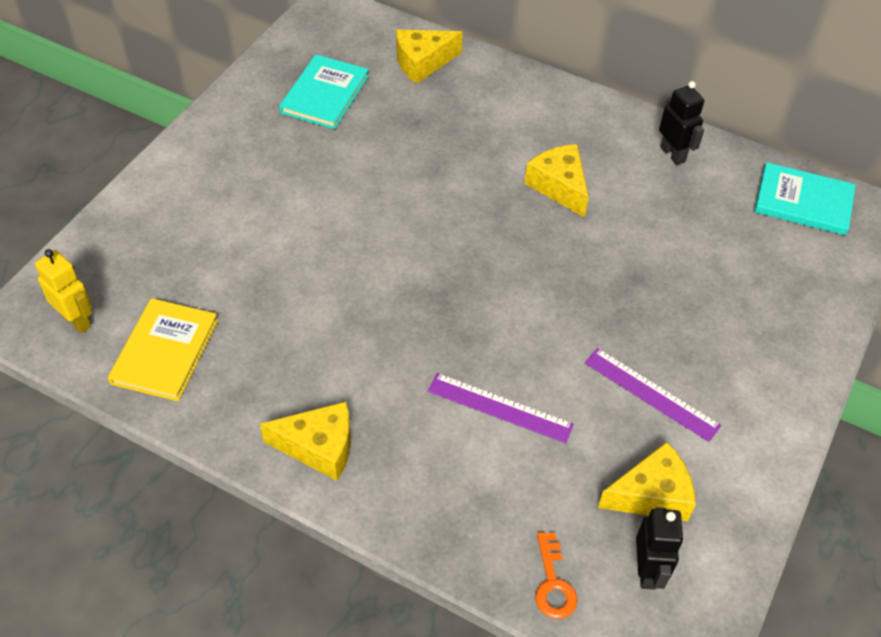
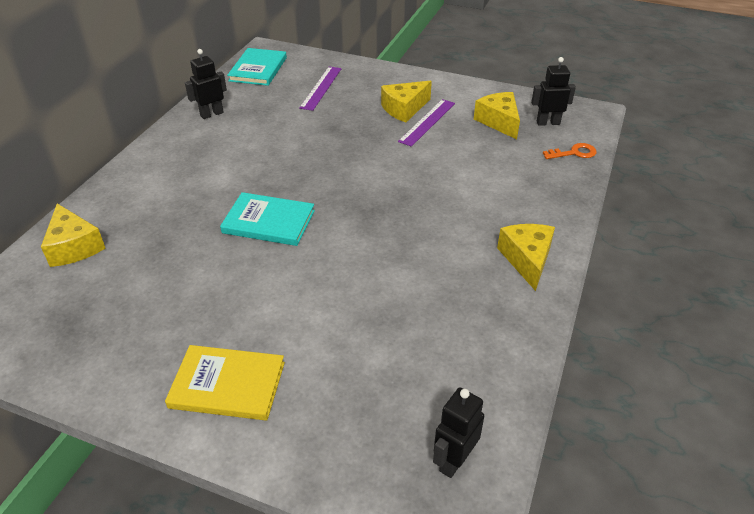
camera: 95 degrees left, 10 degrees down
(76, 320) = (454, 460): yellow robot -> black robot
(165, 352) = (470, 374): yellow book -> yellow book (227, 385)
(325, 94) = (110, 312): turquoise book -> turquoise book (269, 222)
(500, 407) = (459, 178): purple ruler -> purple ruler (321, 88)
(559, 186) = (245, 161): yellow cheese -> yellow cheese (404, 109)

